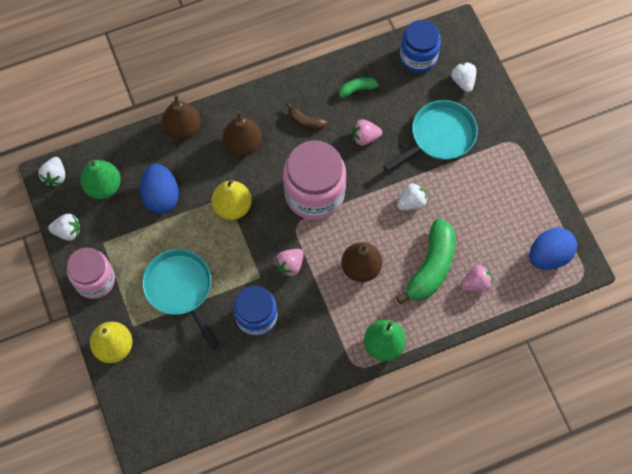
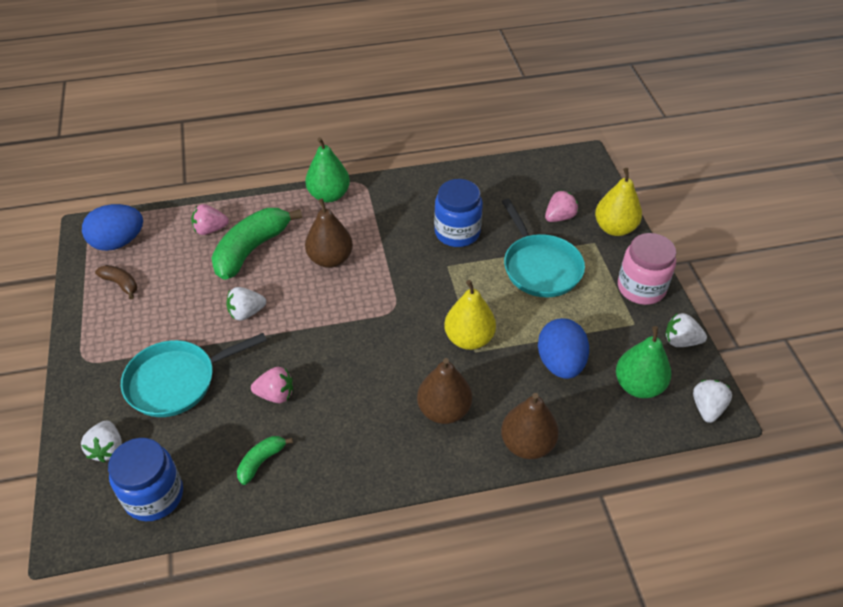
camera: 170 degrees left, 20 degrees down
(290, 265) = (410, 272): pink strawberry -> pink strawberry (559, 217)
(305, 121) = (350, 428): brown banana -> brown banana (121, 284)
(314, 193) = (362, 338): pink jar -> none
(358, 89) = (261, 461): green banana -> green banana turned 135 degrees clockwise

